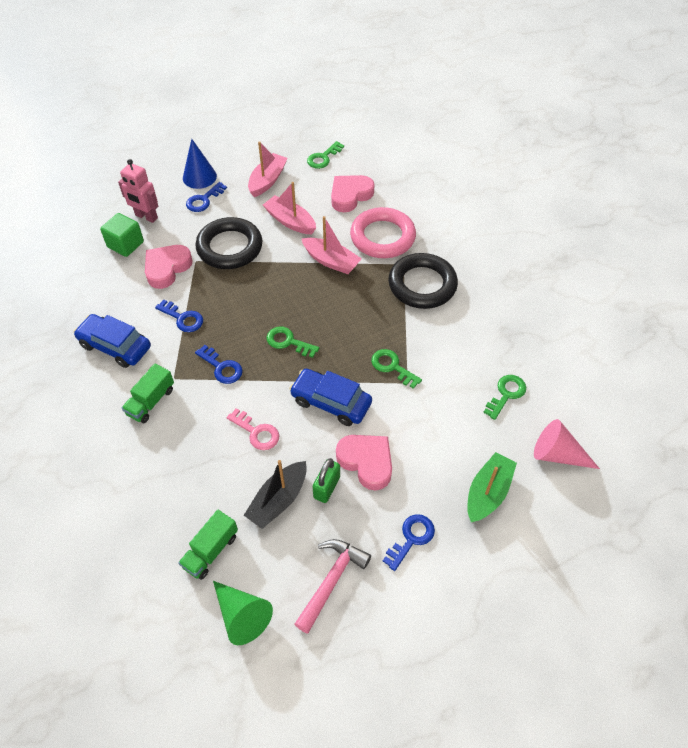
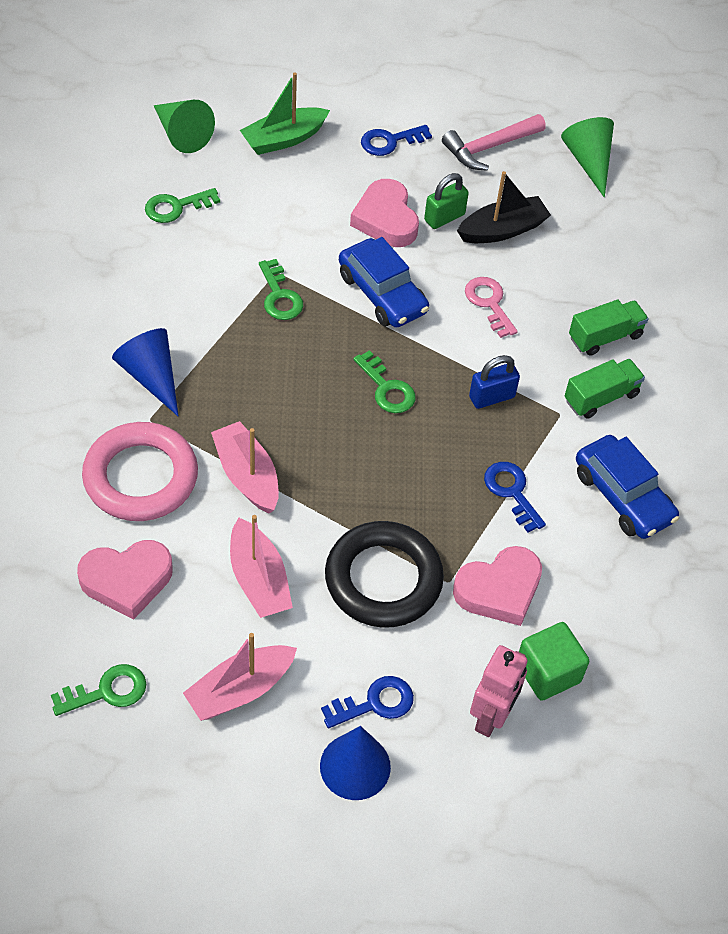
camera: 155 degrees left, 0 degrees up
(146, 217) = (491, 717): pink robot -> pink robot turned 60 degrees clockwise
(210, 551) = (595, 221): green truck -> green truck (605, 337)
(222, 367) = (491, 397): blue key -> blue padlock
(422, 285) = (151, 376): black ring -> blue cone
(557, 454) = (181, 134): pink cone -> green cone

